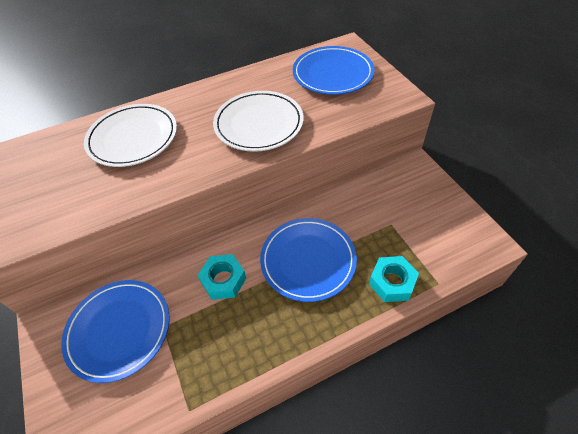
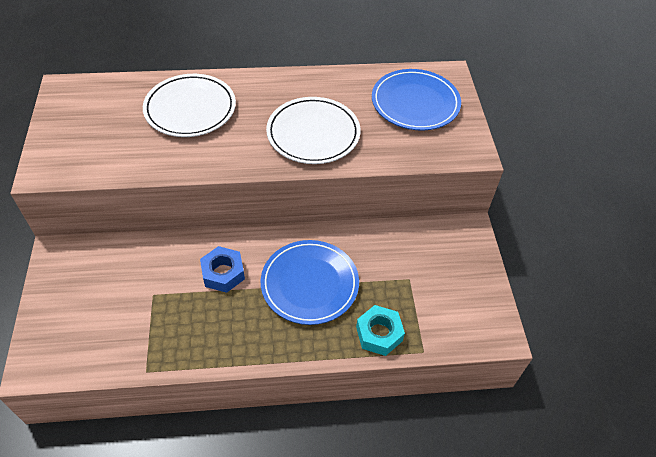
camera: 15 degrees right, 0 degrees up
(119, 330) = (114, 283): blue plate -> none
(223, 280) = (223, 273): turquoise nut -> blue nut

